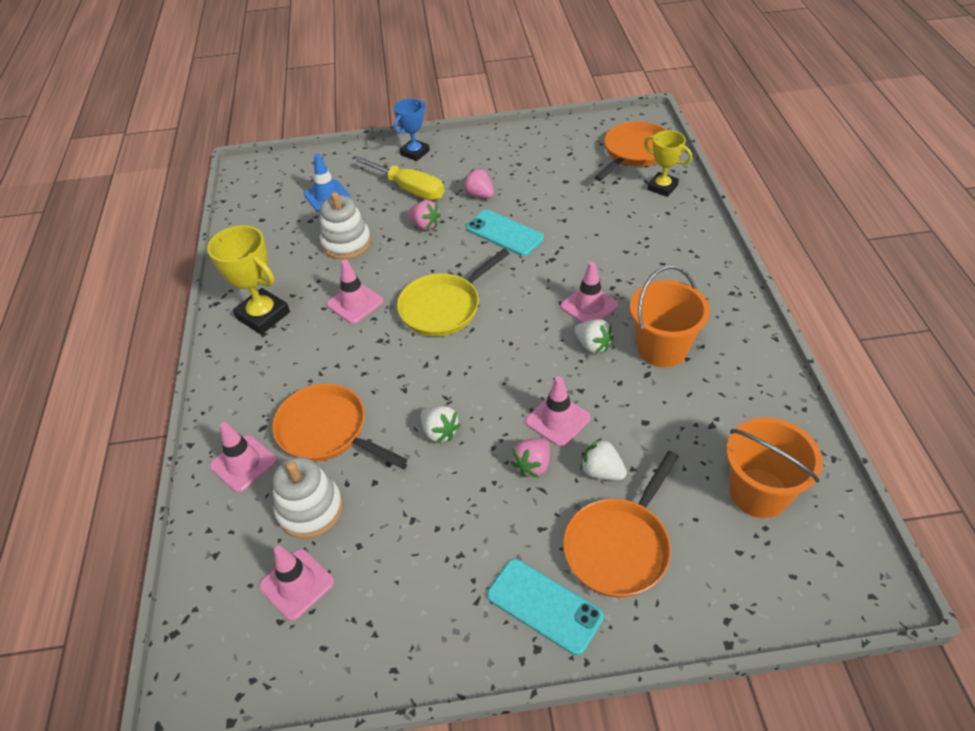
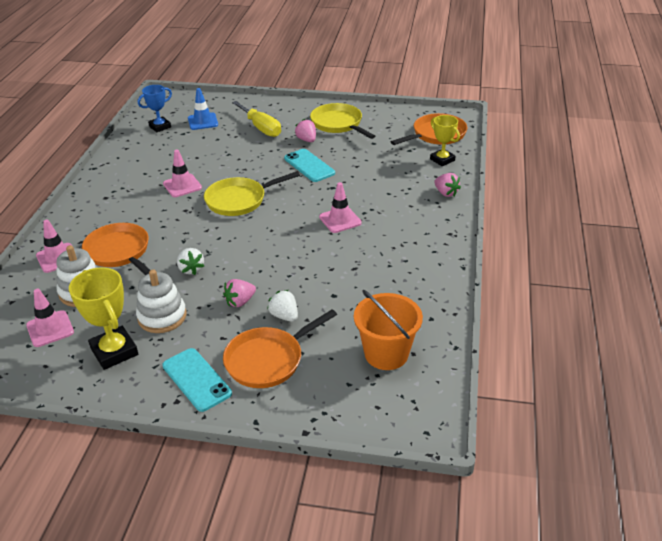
camera: 15 degrees right, 10 degrees down
(263, 315) = (119, 181): yellow trophy -> yellow trophy (114, 351)
(346, 243) = (198, 151): white stacking toy -> white stacking toy (162, 317)
(415, 153) = (278, 107): blue trophy -> blue trophy (160, 127)
(425, 225) = (257, 150): pink strawberry -> pink strawberry (446, 193)
(506, 162) = (338, 124): none -> yellow pan
(557, 420) = (274, 280): pink traffic cone -> none
(592, 345) = (327, 243): white strawberry -> none
(662, 348) = (375, 255): orange bucket -> none

